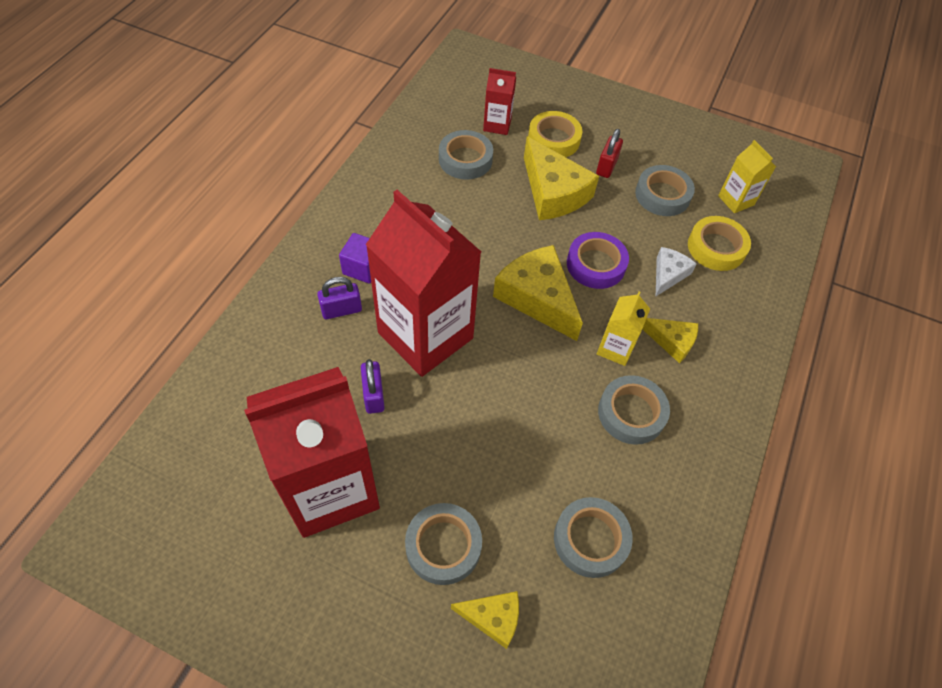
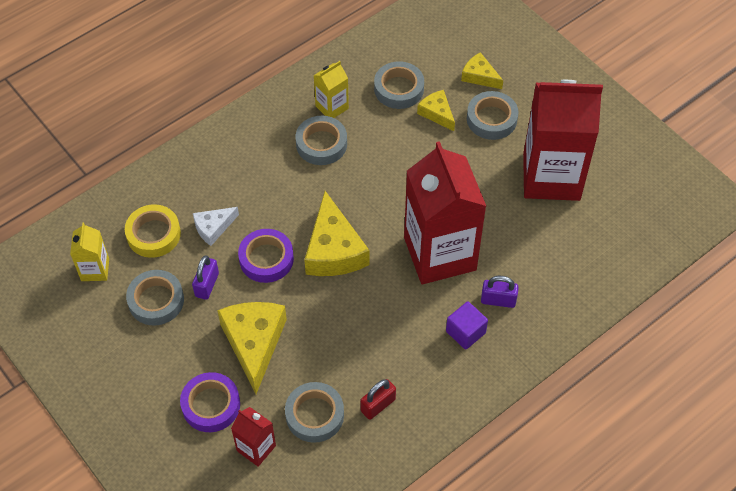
camera: 150 degrees left, 0 degrees up
(373, 395) = (498, 224): purple padlock -> purple padlock (207, 285)
(553, 139) = (211, 405): yellow tape -> purple tape
(606, 166) = (183, 352): red padlock -> red padlock (378, 405)
(615, 348) = (300, 189): yellow carton -> yellow carton (332, 107)
(672, 341) = (254, 177): yellow cheese -> yellow cheese (437, 113)

